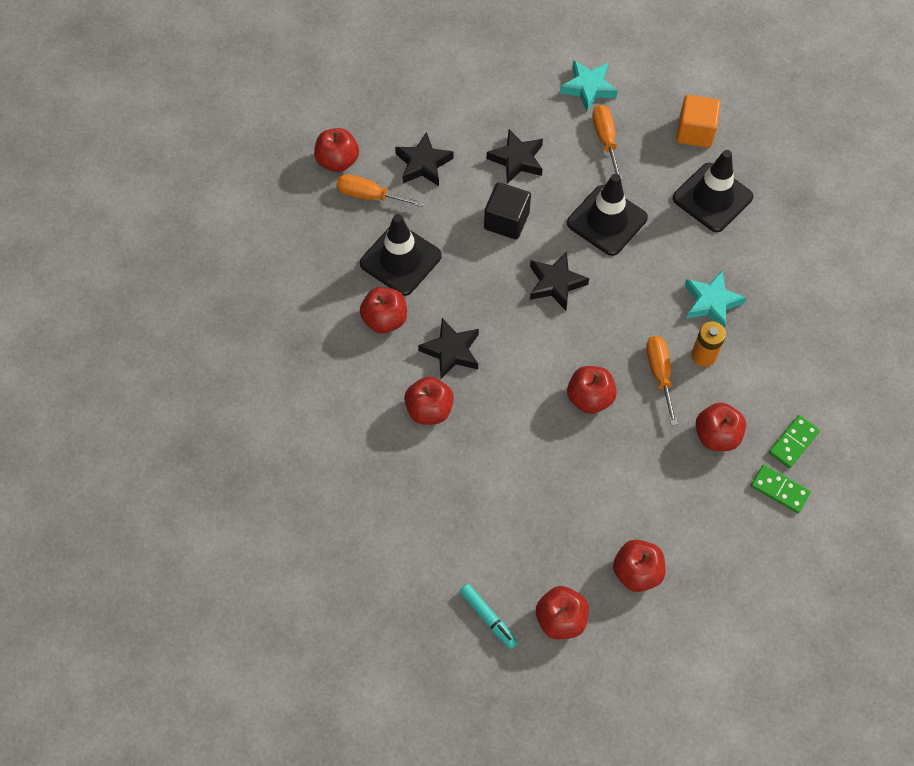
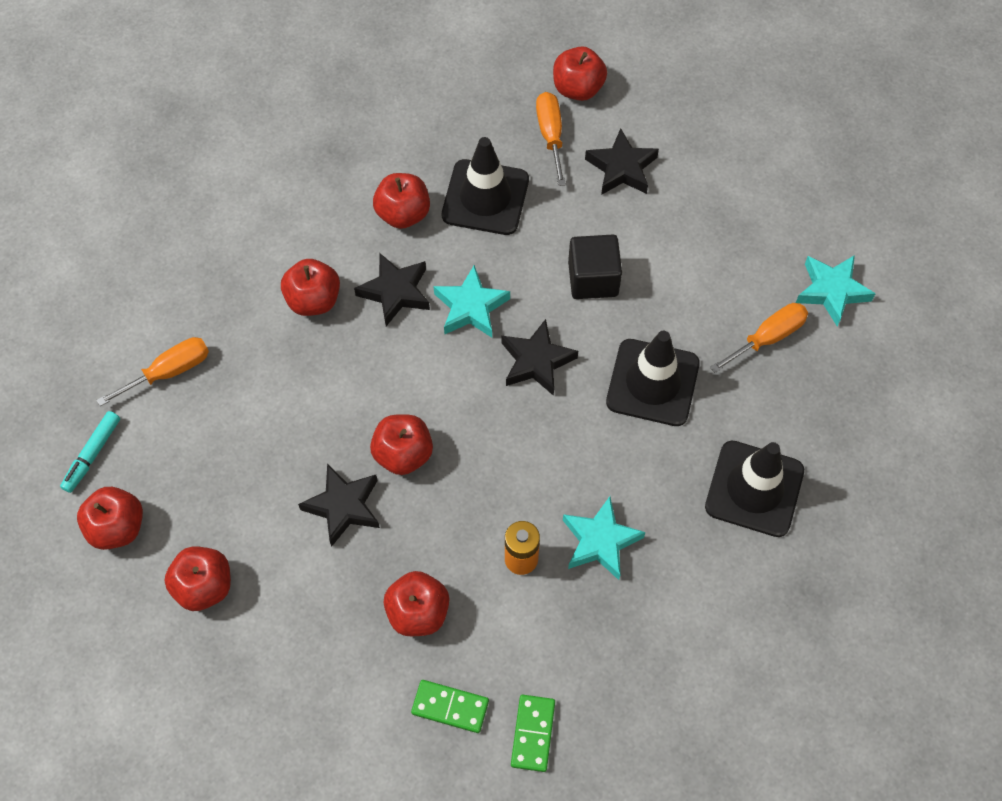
camera: 65 degrees right, 0 degrees up
(490, 307) = (471, 307): none -> turquoise star
(517, 159) = (683, 257): black star -> black star (343, 506)
(659, 374) = (471, 518): orange screwdriver -> orange screwdriver (169, 372)
(695, 132) = (841, 433): orange cube -> none
(779, 489) = (377, 712): green domino -> green domino (533, 733)

